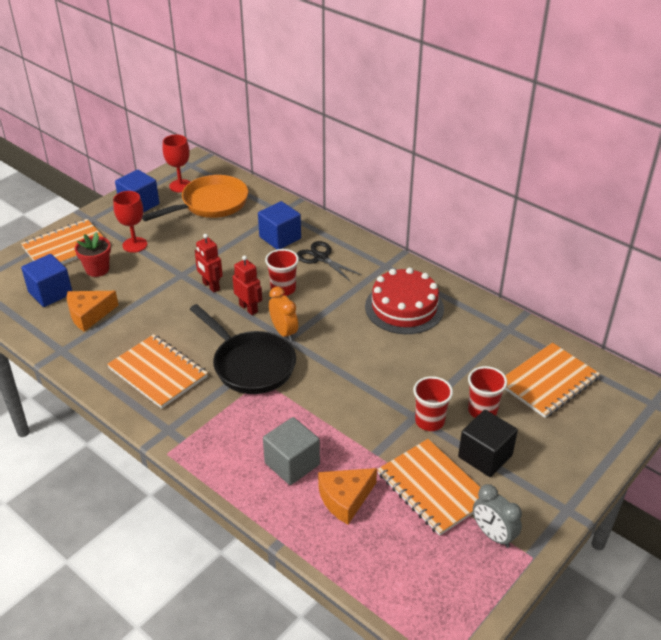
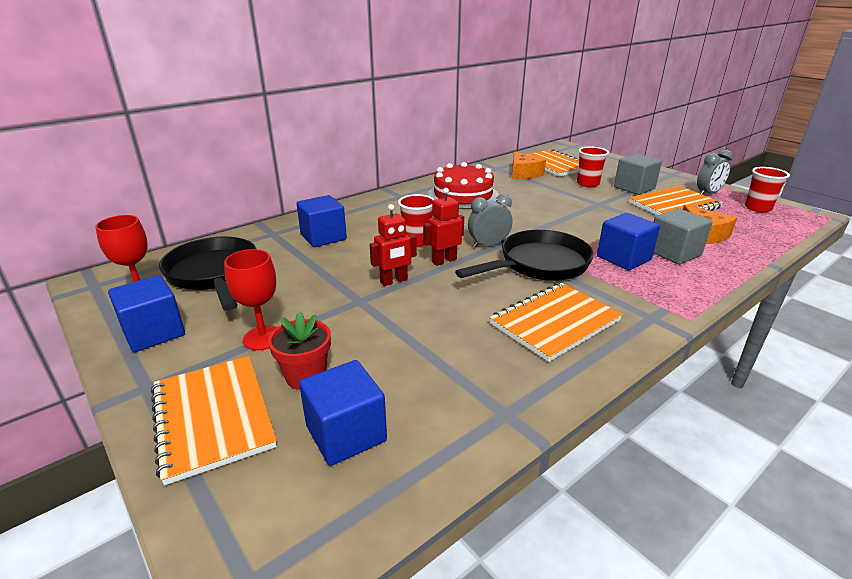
camera: 80 degrees left, 10 degrees down
(89, 314) = (422, 384): orange cheese -> orange cheese (523, 173)
(210, 204) = (214, 274): orange pan -> black pan
(273, 423) = (623, 258): none -> blue cube
(284, 332) = (488, 245): orange clock -> grey clock
(321, 258) = (373, 220): black scissors -> none
(429, 421) = (603, 200): red cup -> red cup (757, 208)
(485, 456) = (634, 188): black cube -> grey cube

